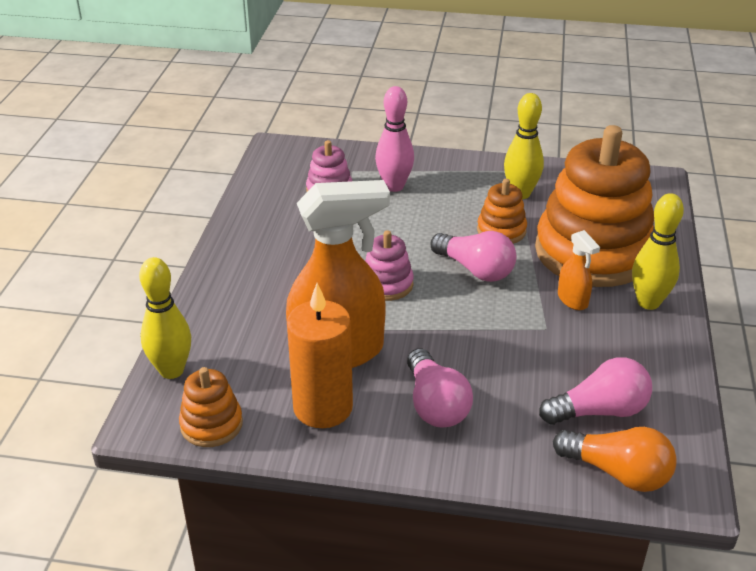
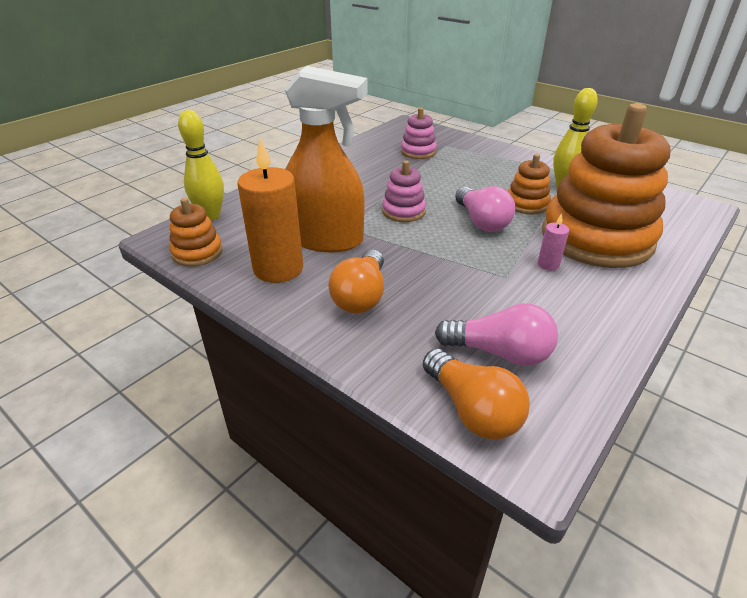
camera: 30 degrees right, 0 degrees up
(394, 186) = (467, 160): pink bowling pin -> none
(435, 405) = (361, 296): pink light bulb -> orange light bulb
(572, 300) = (548, 264): orange spray bottle -> pink candle
(648, 302) = (621, 288): yellow bowling pin -> none

